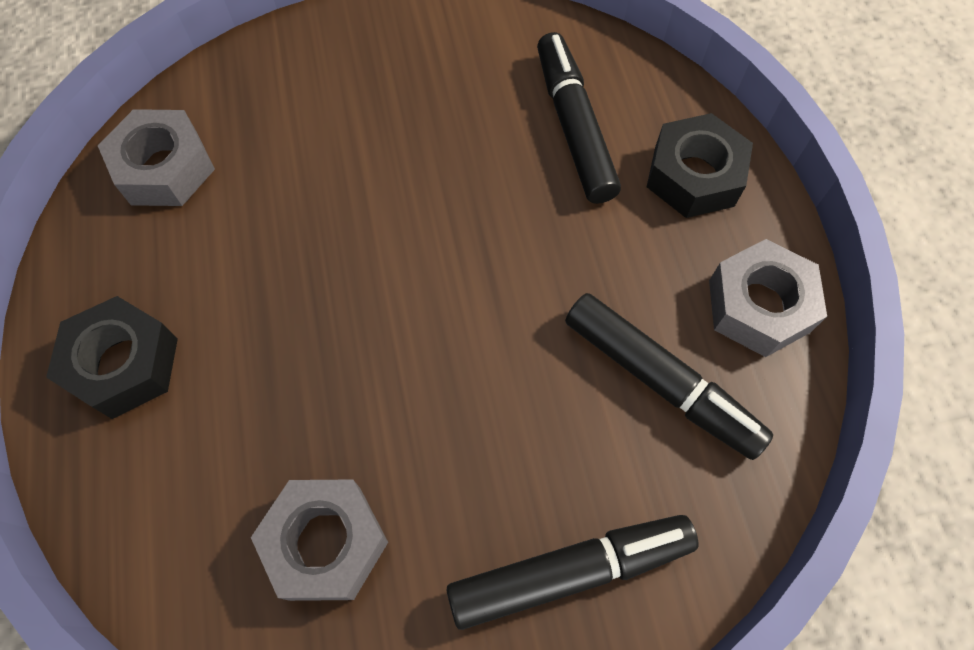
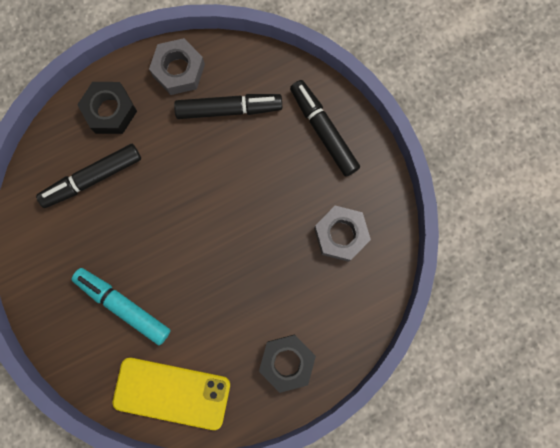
camera: 105 degrees left, 15 degrees up
(164, 168) = (172, 393): grey nut -> yellow phone
(337, 129) = (123, 306): none -> turquoise marker
(660, 380) = (228, 109): black marker -> black marker turned 60 degrees clockwise

